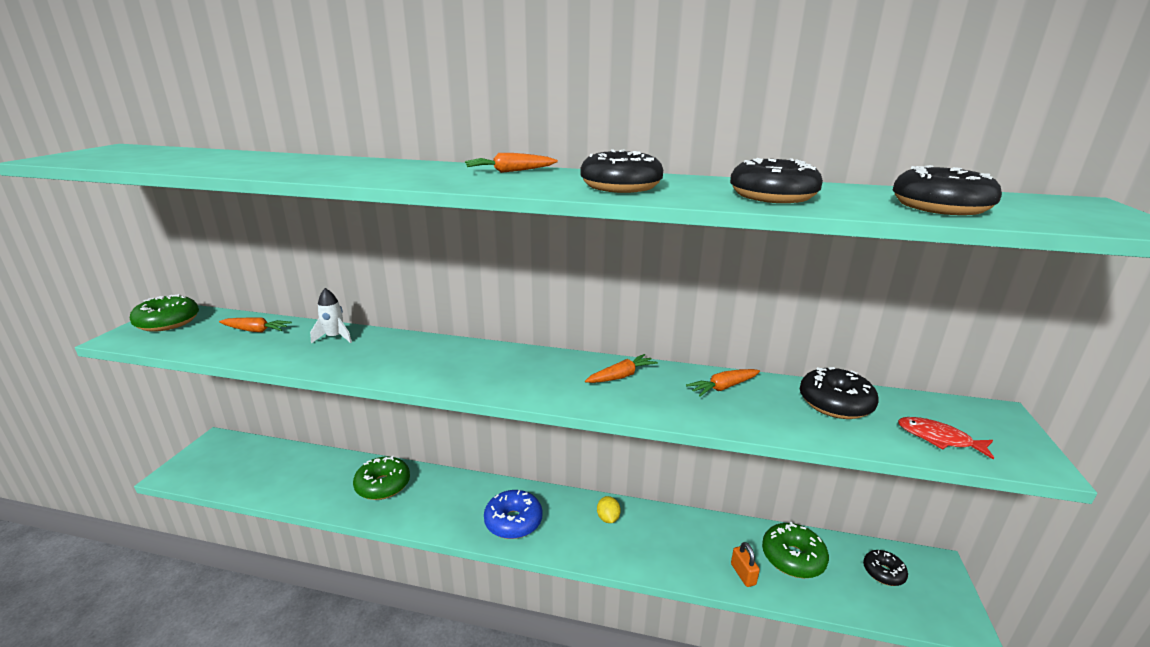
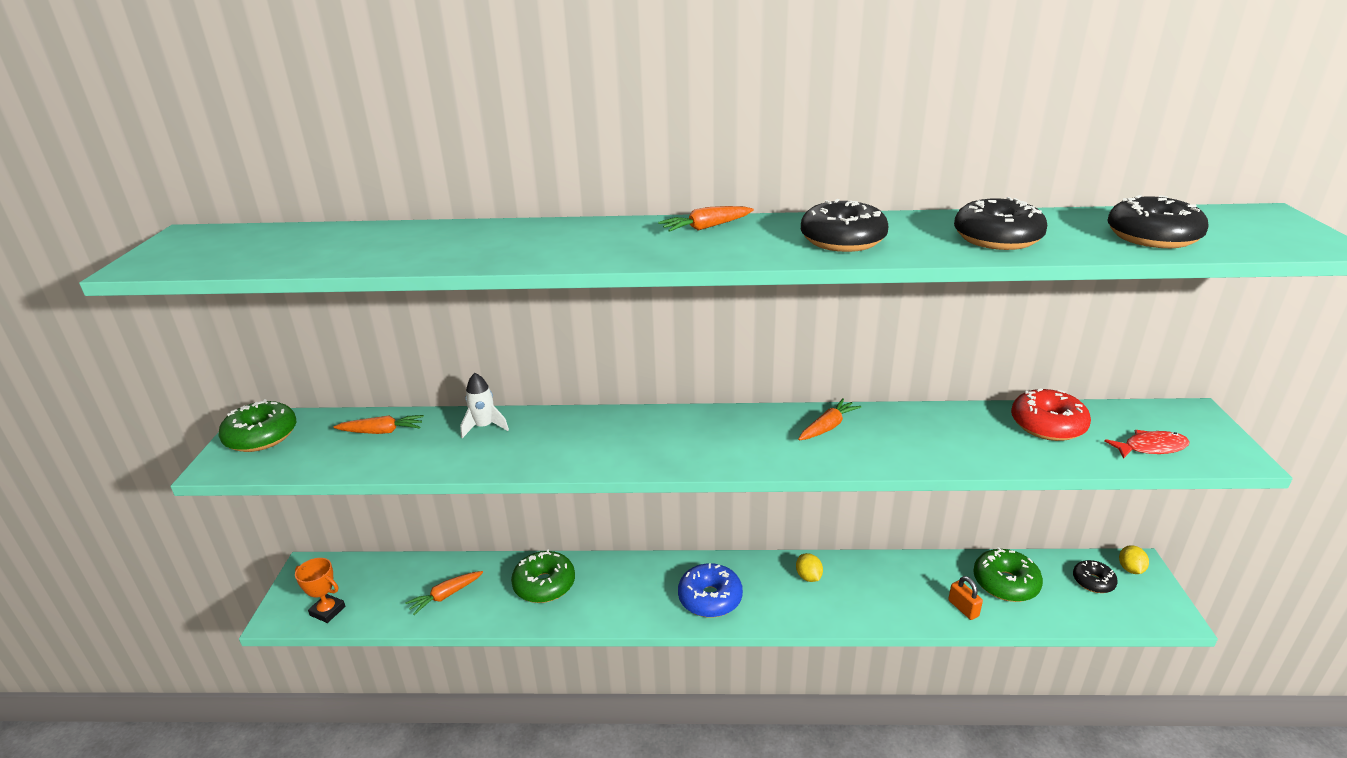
camera: 10 degrees left, 5 degrees up
(209, 476) = (327, 611): none -> orange trophy
(723, 387) = (935, 424): orange carrot -> orange carrot (445, 596)
(835, 403) = (1047, 425): black donut -> red donut
(926, 567) = (1130, 569): none -> yellow lemon
(938, 439) = (1151, 447): red fish -> red fish turned 150 degrees clockwise

